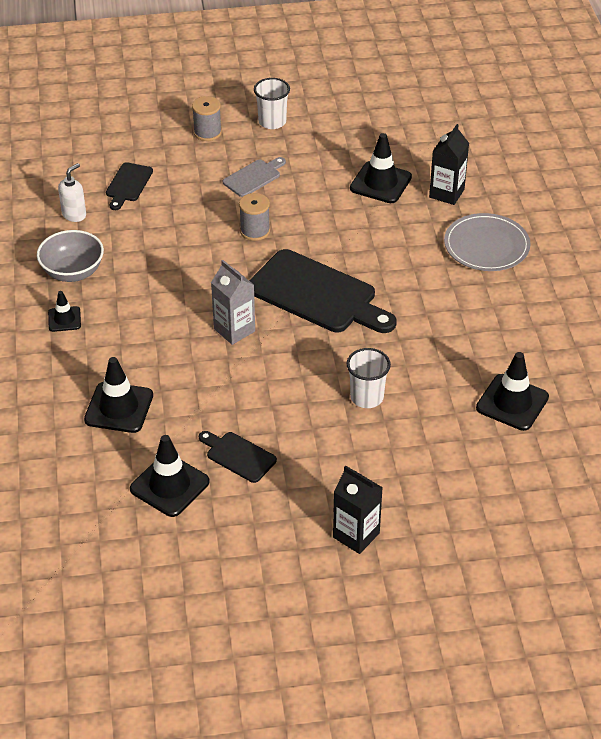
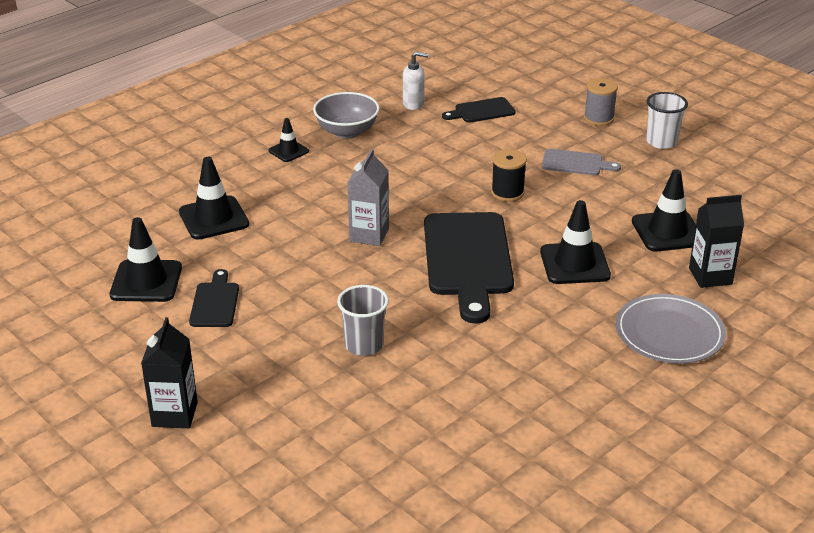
camera: 55 degrees right, 10 degrees down
(255, 231) = (507, 193): grey spool -> black spool
(367, 397) = (364, 345): white cup -> grey cup
(512, 402) = (458, 446): black traffic cone -> black traffic cone (574, 264)

